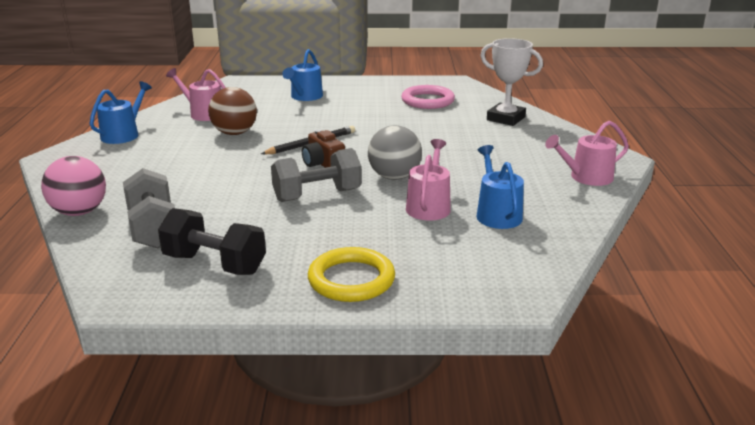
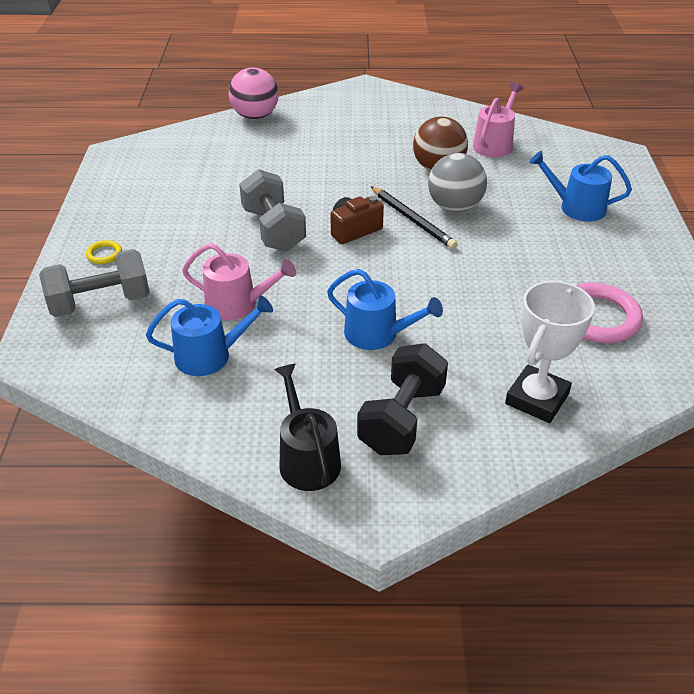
camera: 90 degrees right, 15 degrees up
(123, 134) = (425, 109): blue watering can -> blue watering can (377, 334)
(153, 229) = (219, 152): grey dumbbell -> grey dumbbell (100, 303)
(215, 264) = (152, 186): black dumbbell -> black dumbbell (402, 419)
(351, 279) = (104, 254): yellow ring -> yellow ring, size x0.46
(394, 177) = (316, 281): grey ball -> grey ball (454, 207)
(586, 177) = (307, 459): pink watering can -> black watering can

